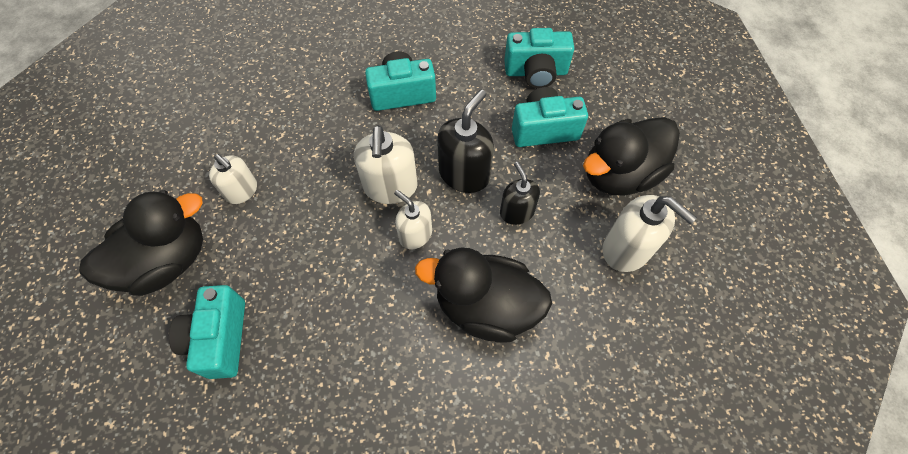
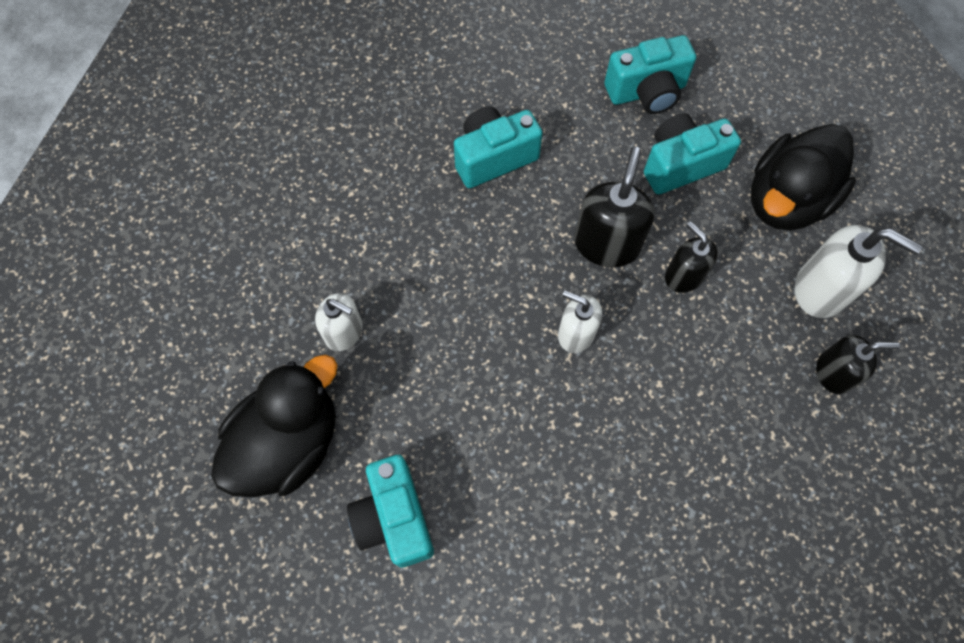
camera: 15 degrees left, 5 degrees up
(390, 187) = (524, 282): white soap dispenser -> none
(486, 307) = (687, 398): black duck -> none
(616, 318) = (834, 373): none -> black soap dispenser

